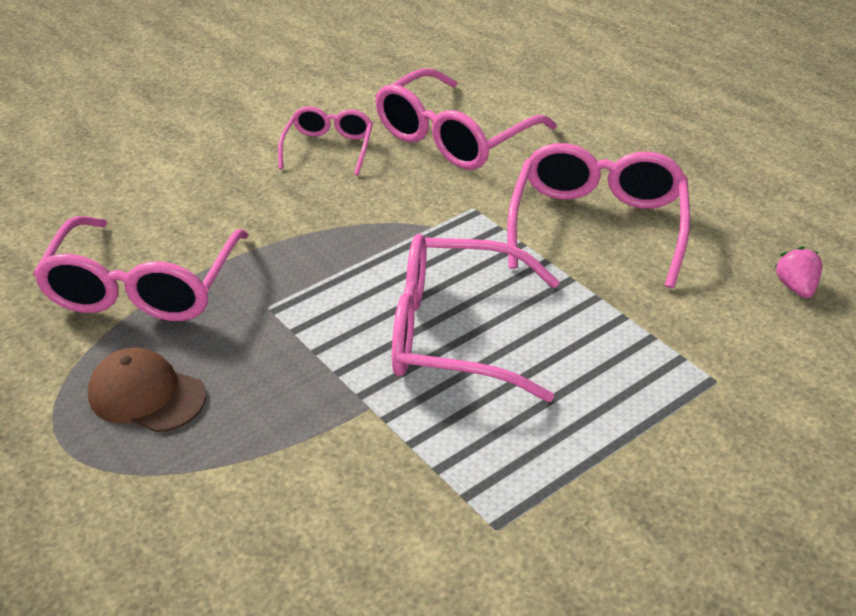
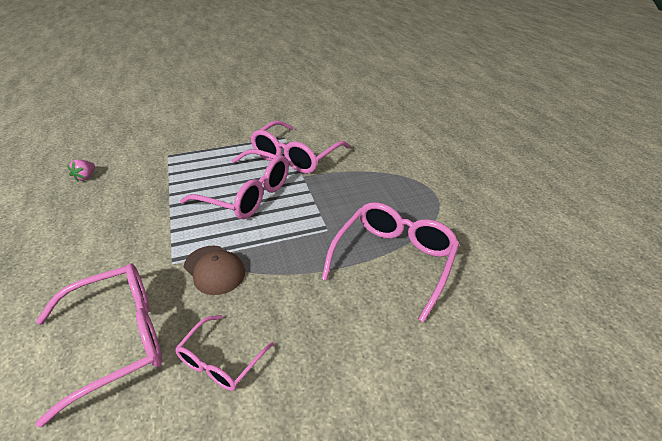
camera: 160 degrees left, 0 degrees up
(146, 395) = (396, 202): brown cap -> brown cap (214, 270)
(597, 225) = (121, 231): pink glasses -> pink glasses (295, 157)

